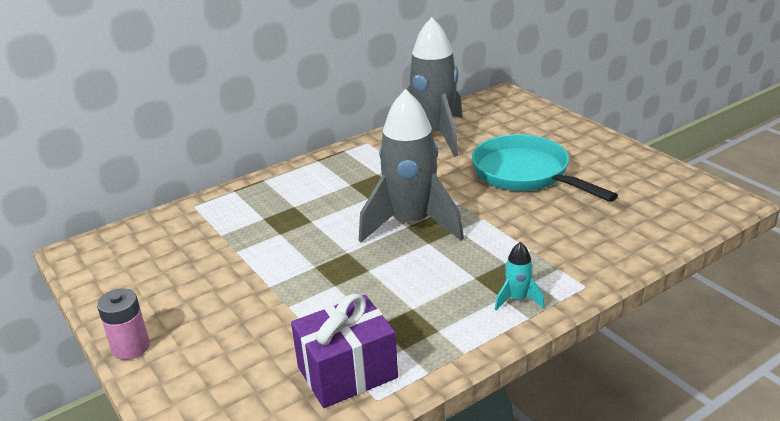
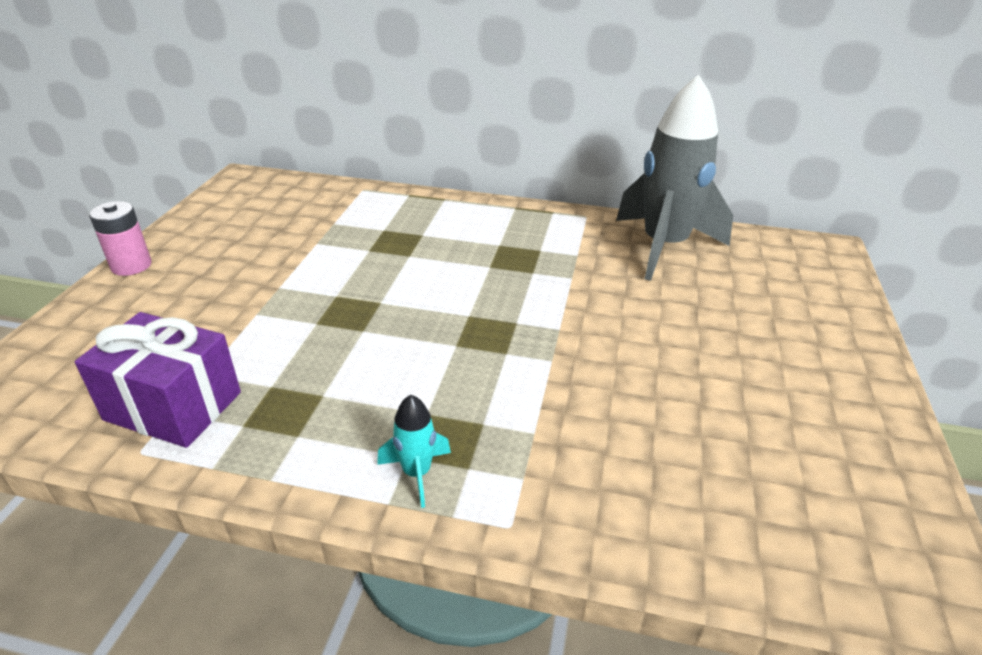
camera: 45 degrees right, 5 degrees up
(411, 224) = (477, 316): grey rocket -> none
(526, 174) = (689, 347): turquoise pan -> none

